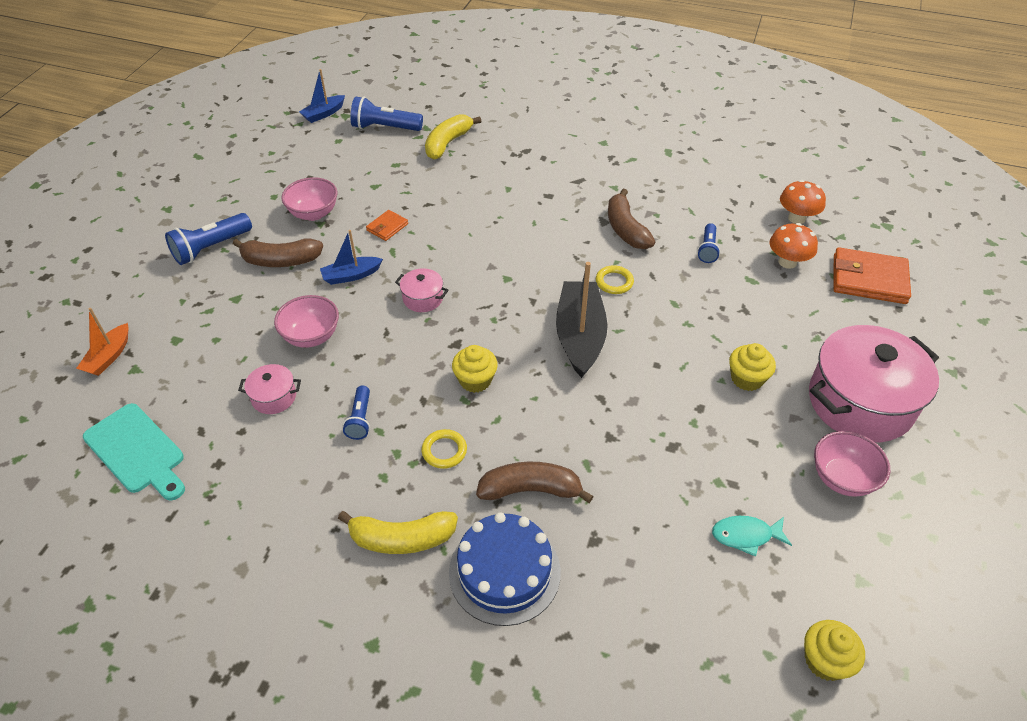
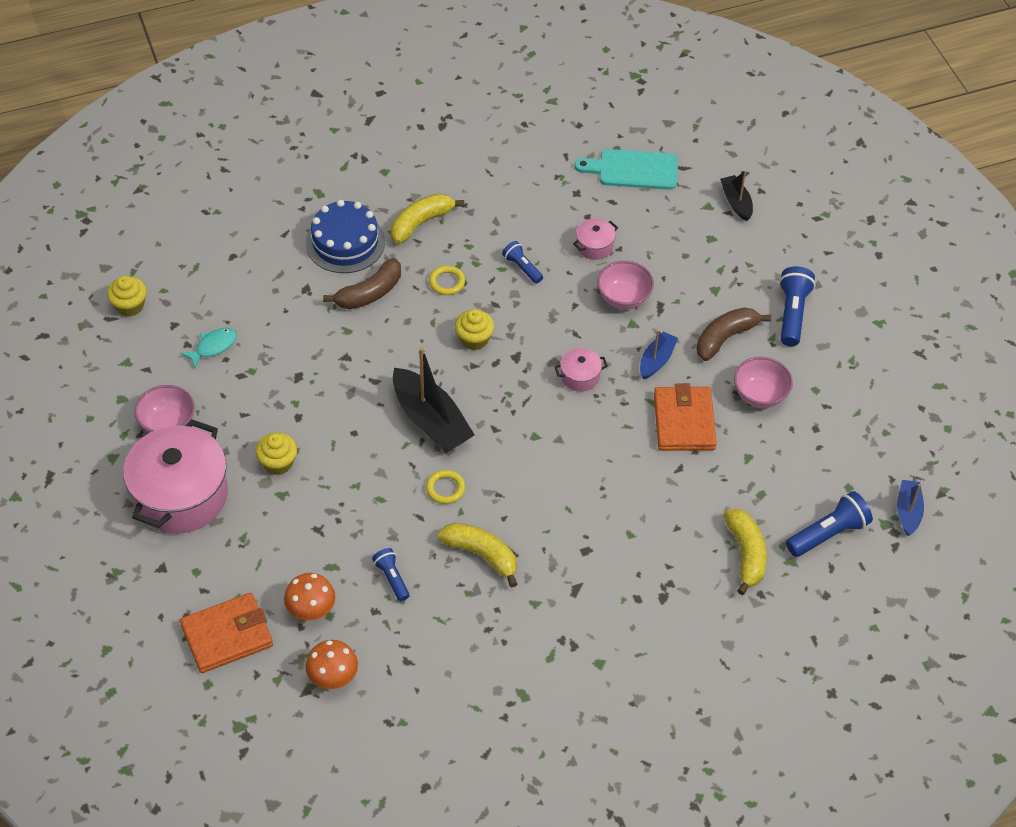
camera: 140 degrees right, 5 degrees up
(109, 356) = (736, 202): orange boat -> black boat
(387, 227) = (684, 421): orange wallet -> orange wallet, size x1.97
(626, 229) = (481, 555): brown banana -> yellow banana

